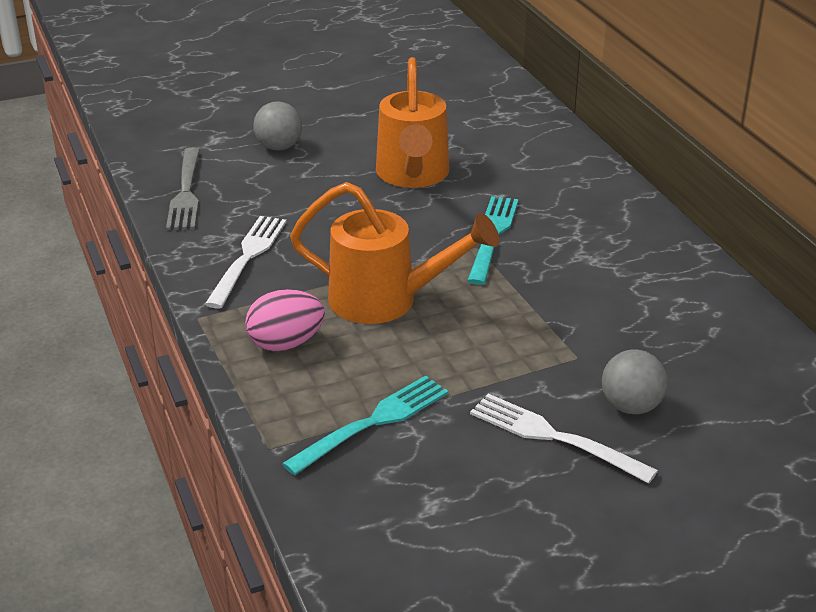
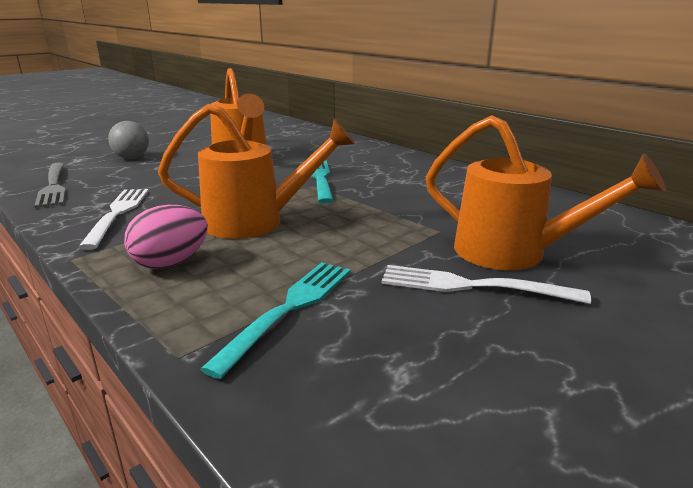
camera: 20 degrees left, 10 degrees down
(631, 406) = (513, 253): grey ball -> orange watering can

